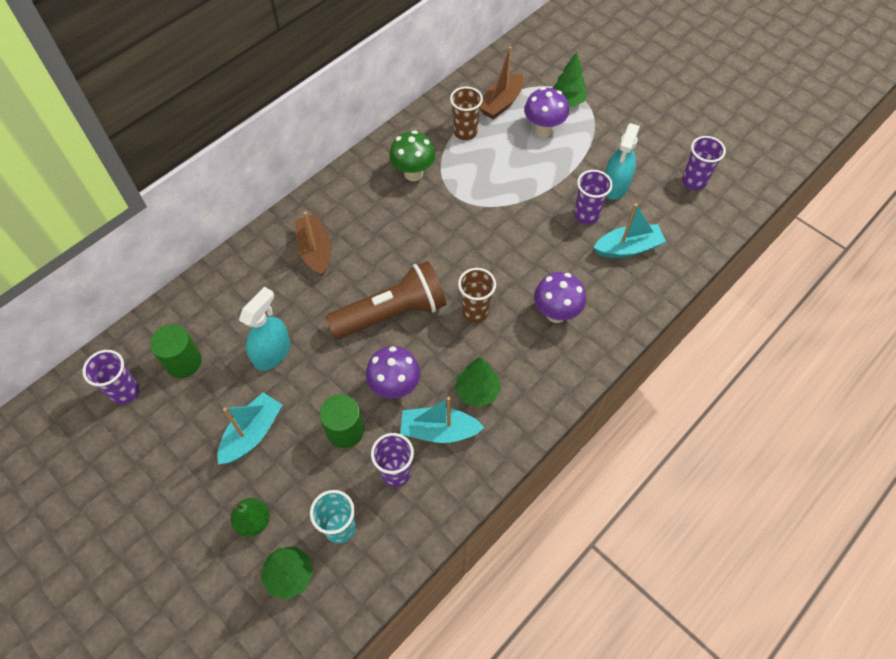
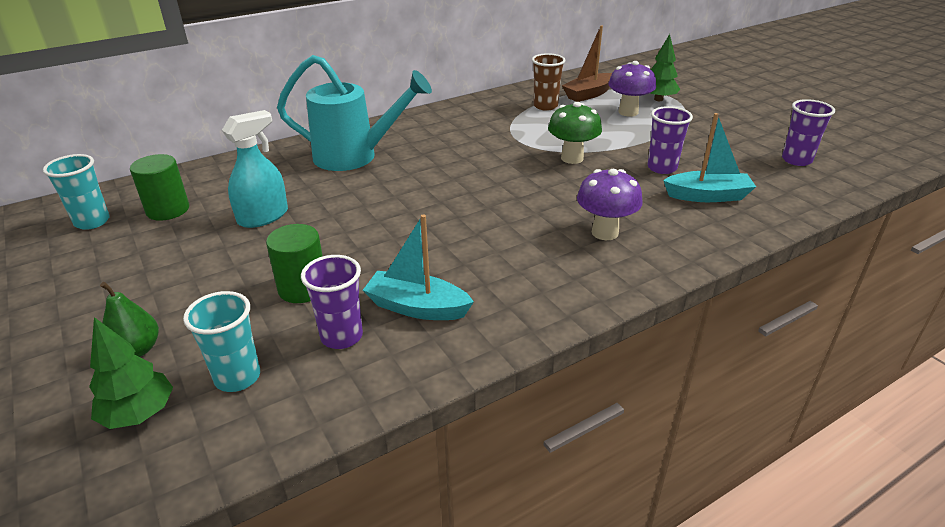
camera: 15 degrees right, 25 degrees down
(125, 392) = (92, 222): purple cup -> turquoise cup
(252, 434) = (195, 273): turquoise boat -> none
(315, 250) = (355, 156): brown boat -> turquoise watering can
(392, 313) = (410, 207): brown flashlight -> none
(395, 387) = (382, 262): purple mushroom -> none
(413, 173) = (481, 123): green mushroom -> green mushroom (572, 158)
(475, 311) = (506, 218): brown cup -> none
(477, 391) = (481, 281): green tree -> none
(615, 186) = (700, 153): turquoise spray bottle -> none

